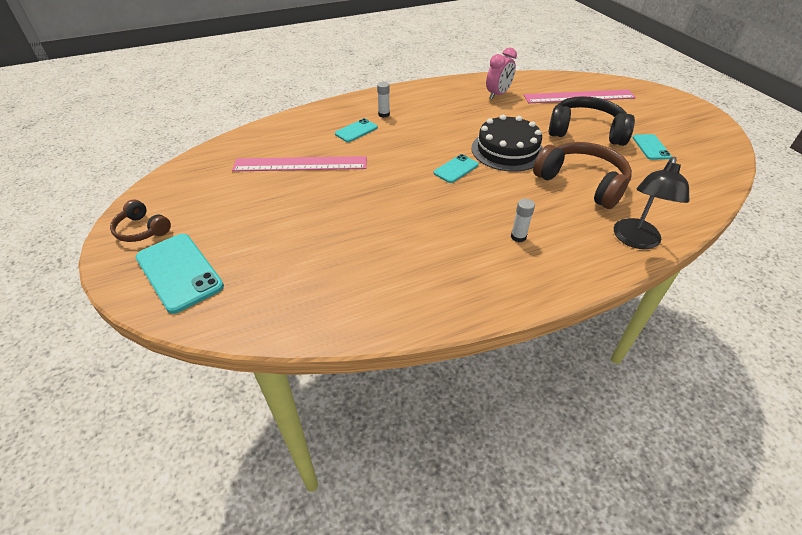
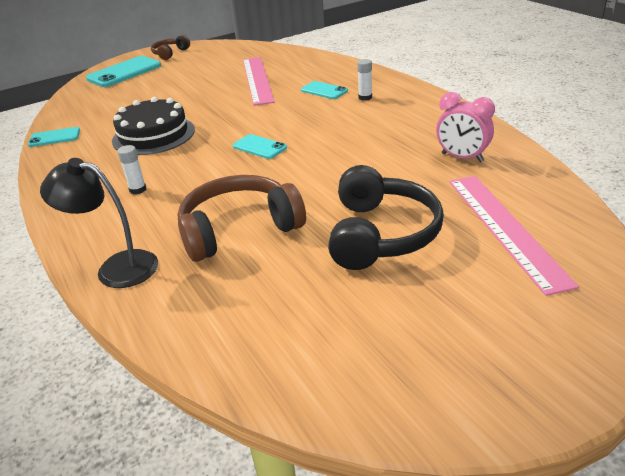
camera: 85 degrees right, 10 degrees down
(507, 150) = (307, 174): black cake -> black cake (153, 135)
(582, 183) = (239, 229): brown headphones -> brown headphones turned 150 degrees counterclockwise
(651, 147) = (351, 300): turquoise phone -> turquoise phone (54, 137)

